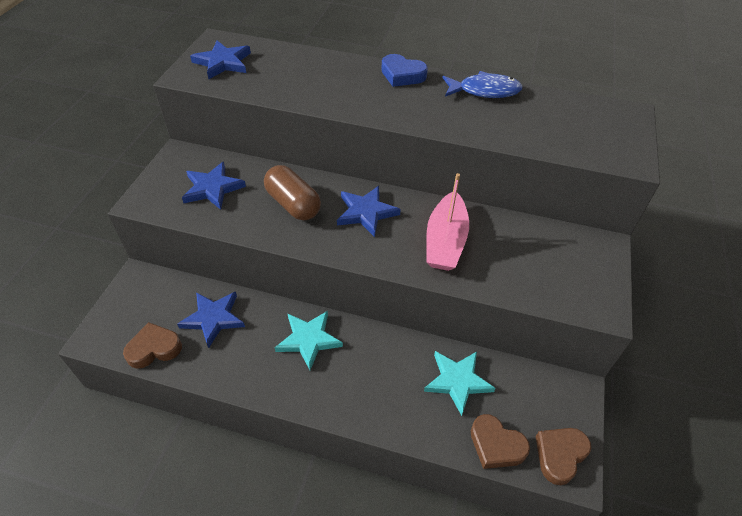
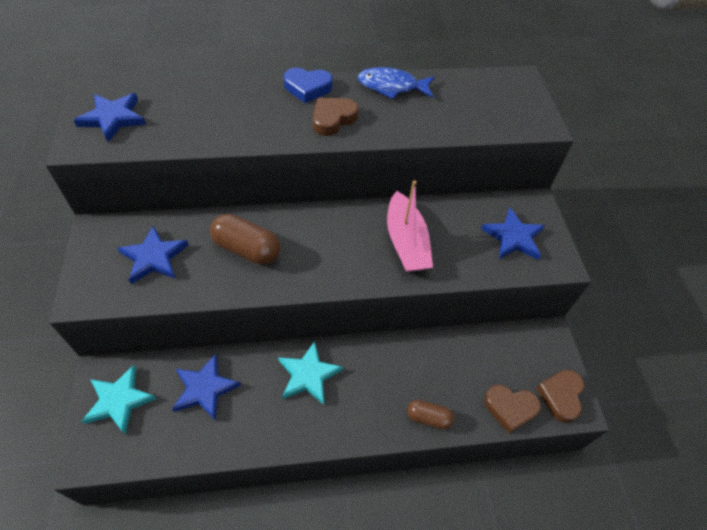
camera: 25 degrees left, 5 degrees up
(154, 348) = (159, 443): brown heart -> brown heart (333, 119)
(366, 212) = (321, 236): blue star -> blue star (513, 237)
(405, 421) = (428, 418): none -> brown capsule
(457, 381) = (455, 364): turquoise star -> turquoise star (119, 401)
(484, 91) = (391, 87): blue fish -> blue fish turned 150 degrees counterclockwise

